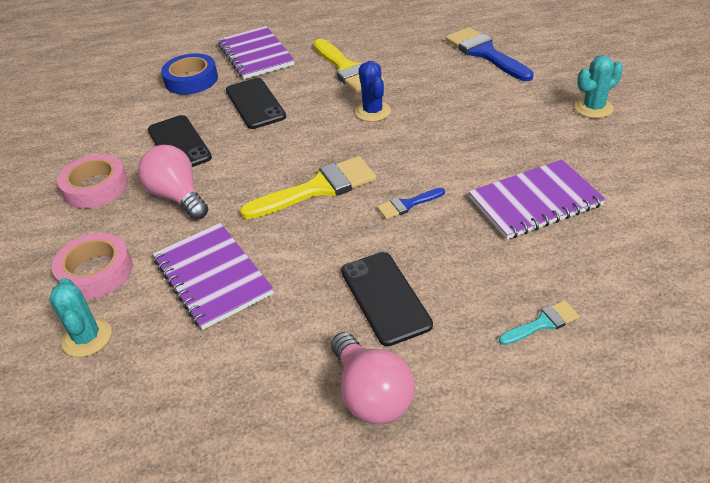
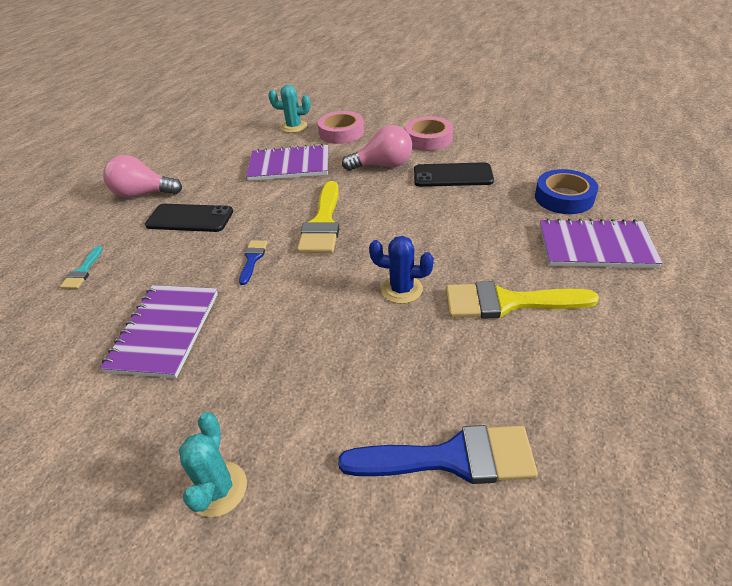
camera: 120 degrees right, 0 degrees up
(255, 103) = (484, 223): black phone -> none

